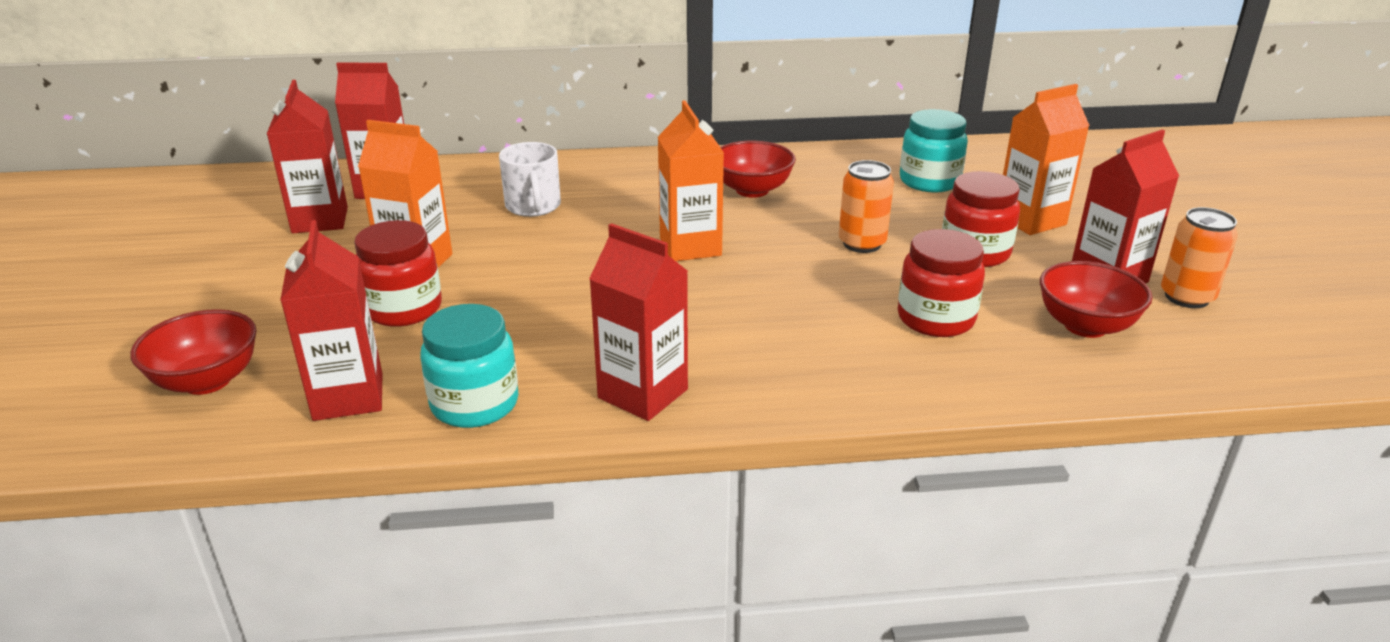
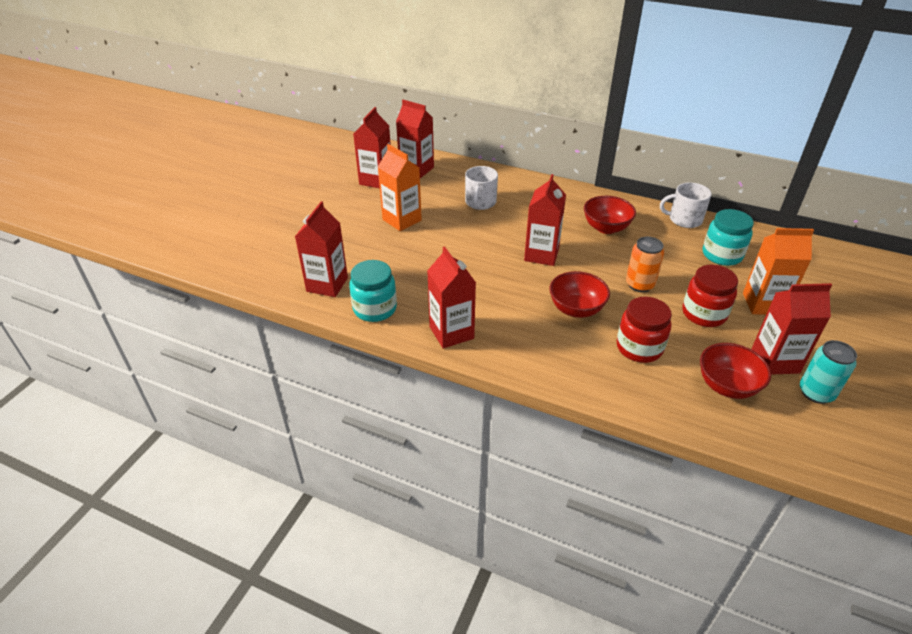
camera: 30 degrees right, 10 degrees up
(207, 381) = (279, 255): red bowl -> red bowl (576, 309)
(403, 309) = (379, 245): red jar -> none
(690, 247) = (541, 254): orange carton -> red carton
(845, 155) = (684, 219): none -> white mug
(1186, 297) = (816, 393): orange can -> turquoise can

